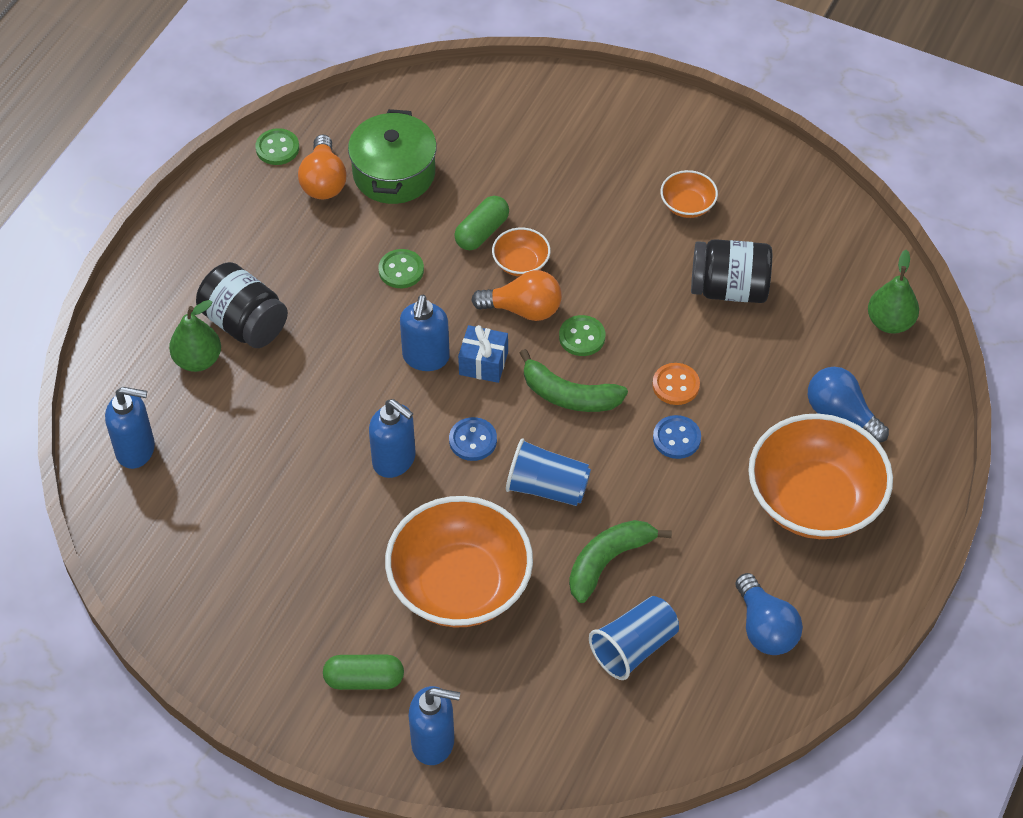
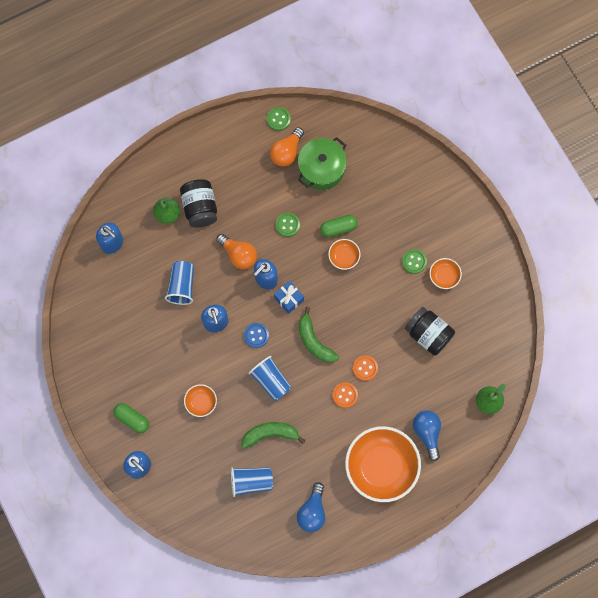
camera: 35 degrees right, 20 degrees up
(298, 442) = (182, 286): none -> blue cup
(460, 585) = (201, 402): orange bowl -> orange bowl, size x0.45
(523, 309) = (327, 283): orange light bulb -> orange light bulb (238, 255)
(582, 337) = (342, 315): green button -> green button (414, 261)
(676, 438) = (345, 395): blue button -> orange button

